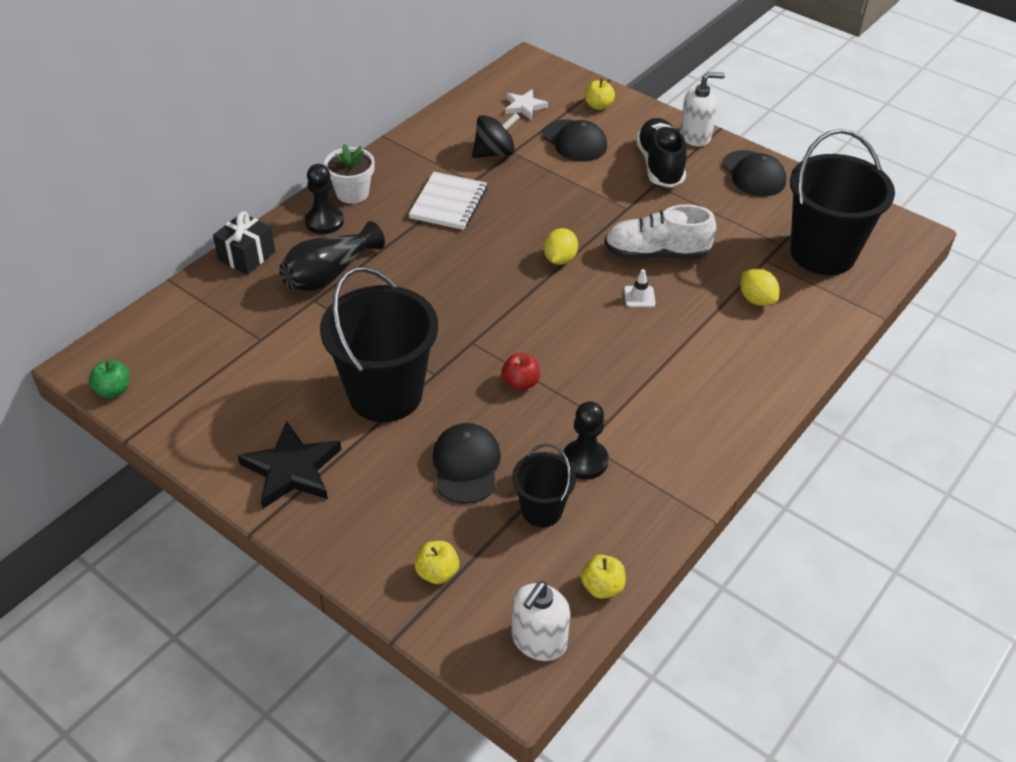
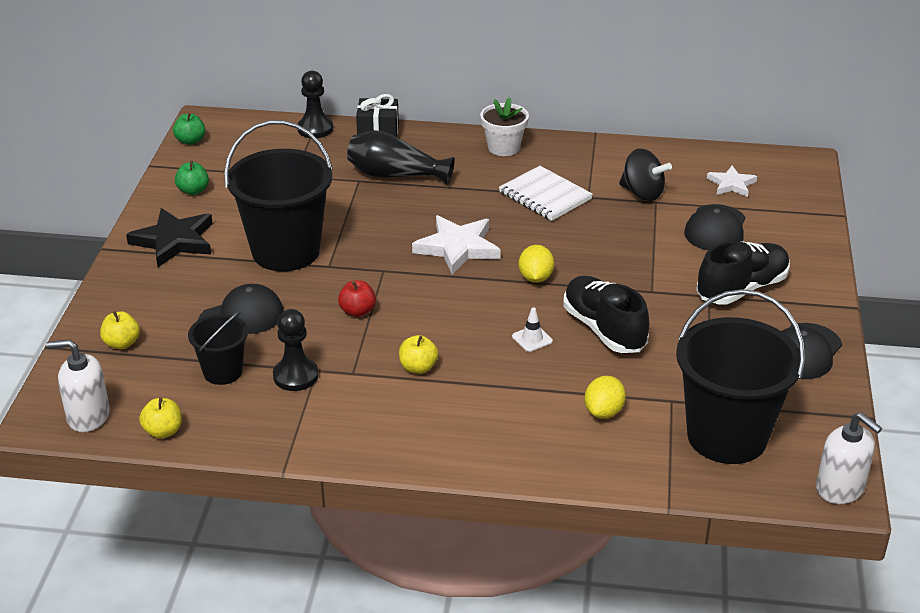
camera: 60 degrees right, 10 degrees down
(213, 422) = (193, 191): none -> green apple
(324, 221) = (454, 149): black pawn -> black pawn (315, 129)
(448, 203) = (545, 196): white notebook -> white notebook turned 60 degrees clockwise
(478, 283) = (458, 247): none -> white star
(560, 259) = (535, 278): yellow lemon -> yellow lemon turned 75 degrees counterclockwise
(598, 106) = (789, 223): yellow apple -> yellow apple (418, 368)
(656, 254) = (604, 329): white shoe -> black shoe
(695, 136) = (819, 295): white soap dispenser -> white soap dispenser (840, 488)

